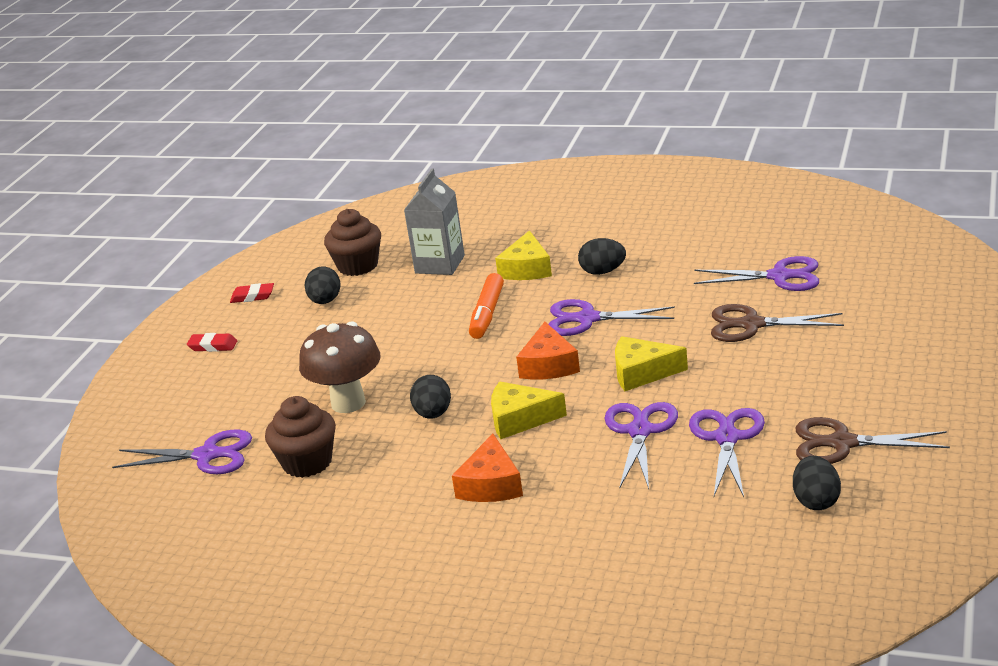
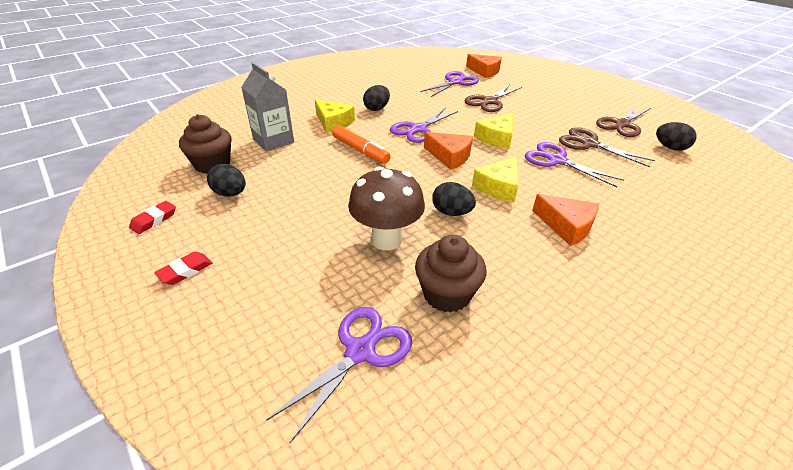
camera: 60 degrees left, 10 degrees up
(726, 438) = (589, 144): purple scissors -> brown scissors
(866, 277) = (485, 71): none -> orange cheese

